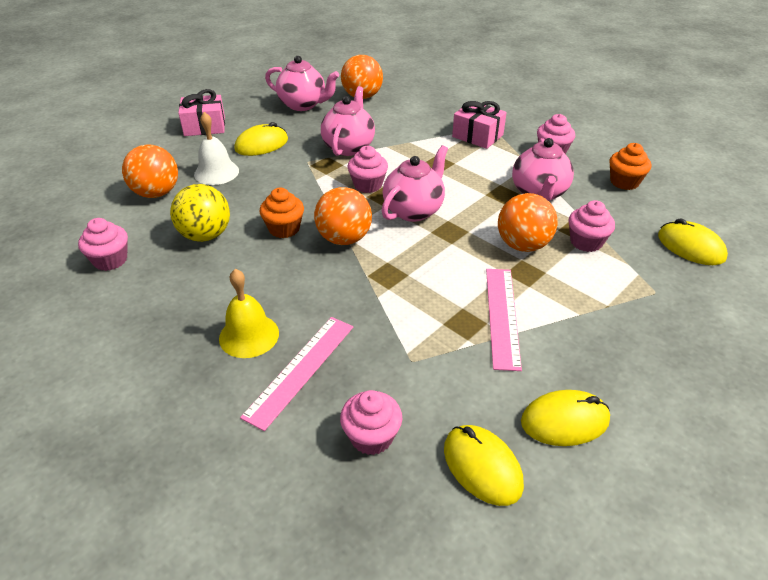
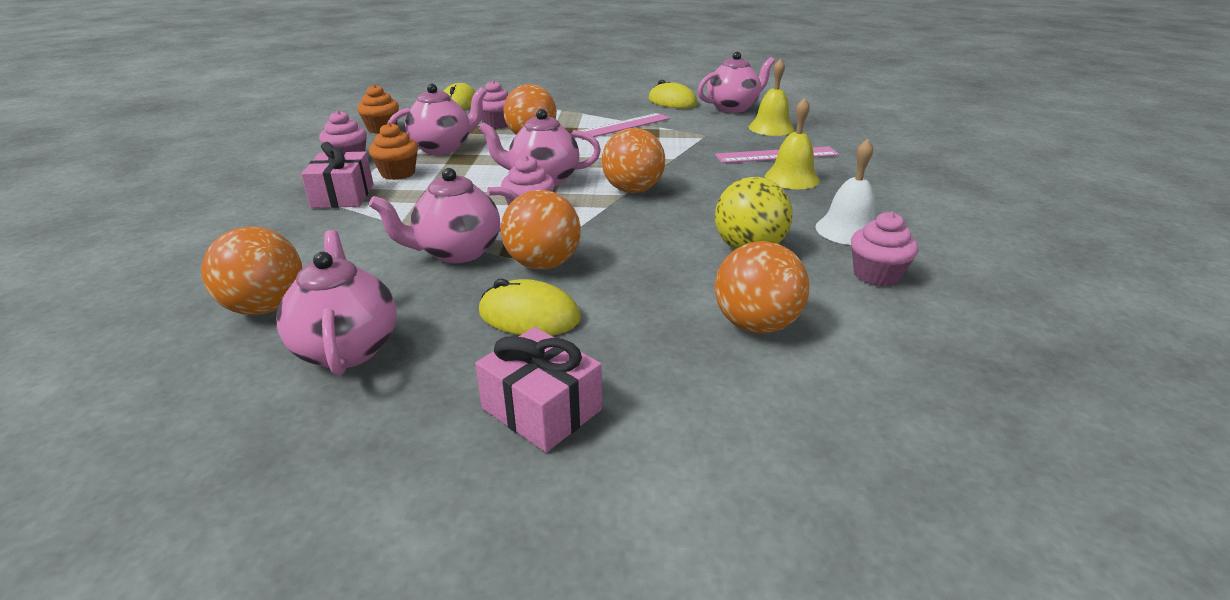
camera: 130 degrees left, 10 degrees down
(216, 172) = (645, 309): white bell -> white bell (848, 230)
(284, 229) = (667, 218): orange cupcake -> orange cupcake (398, 173)
(298, 164) = (543, 264): none -> orange ball
(371, 437) = (771, 128): pink cupcake -> yellow bell
(482, 466) = (733, 108): yellow mouse -> pink teapot

